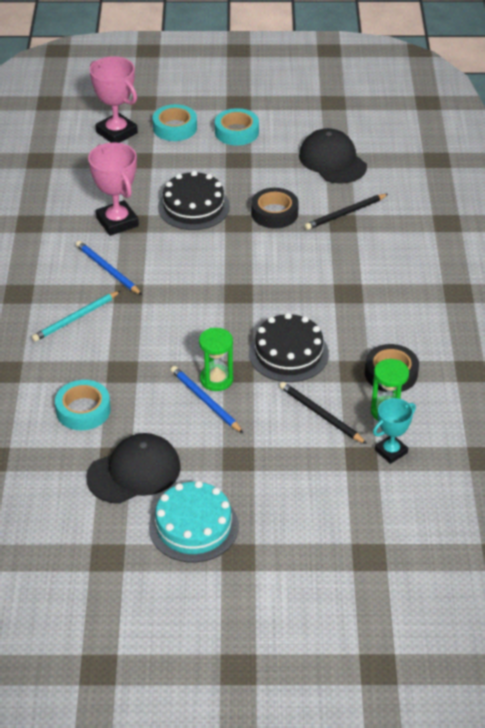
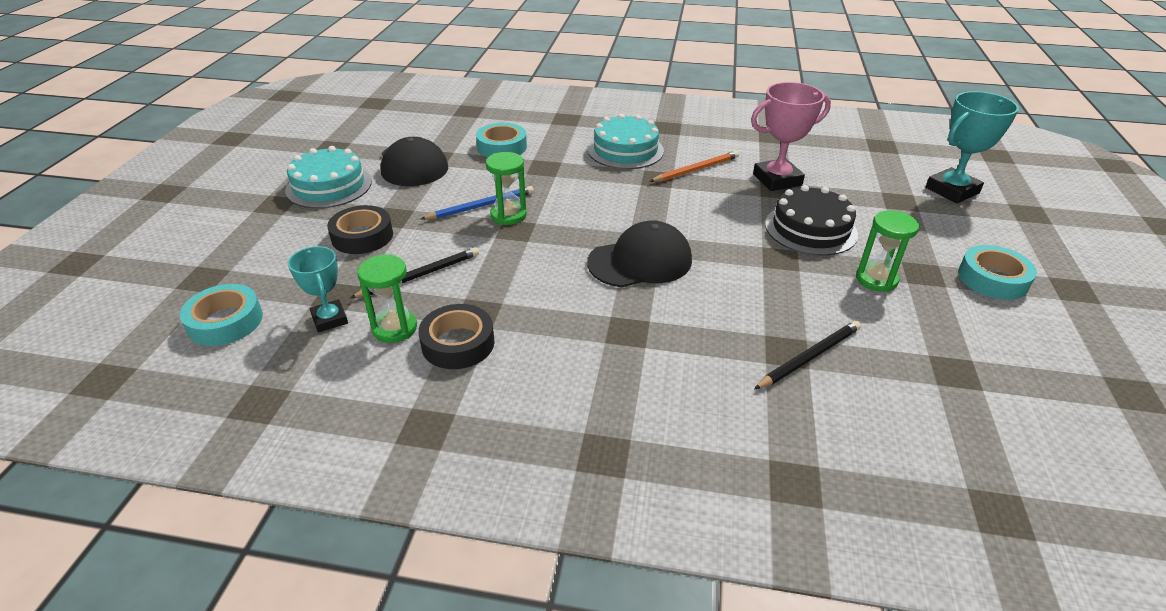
camera: 100 degrees right, 5 degrees down
(76, 318) = (625, 150): turquoise pencil -> turquoise cake
(107, 270) = (696, 169): blue pencil -> orange pencil
(116, 132) = (952, 190): pink trophy -> turquoise trophy
(175, 128) = (980, 230): turquoise tape -> turquoise tape (225, 321)
(252, 180) = (876, 279): none -> green hourglass
(274, 213) = (804, 289): black tape -> black tape (362, 236)
(288, 353) = (529, 266): black cake -> none
(332, 161) = (950, 365): black cap -> black cap (640, 261)
(345, 213) = (809, 357): black pencil -> black pencil turned 75 degrees clockwise

